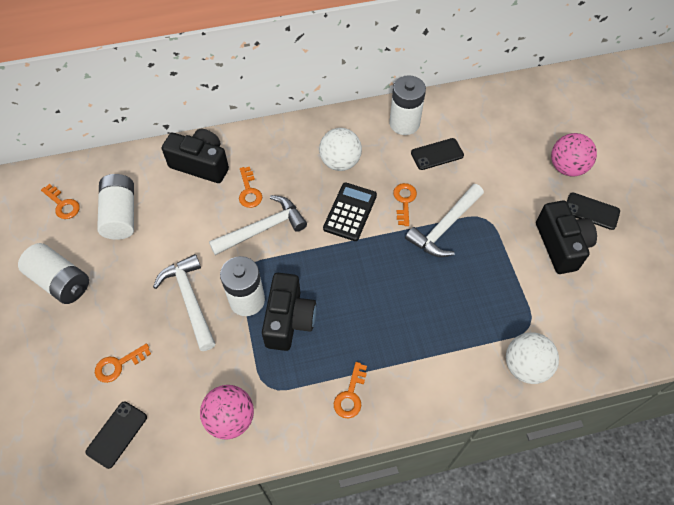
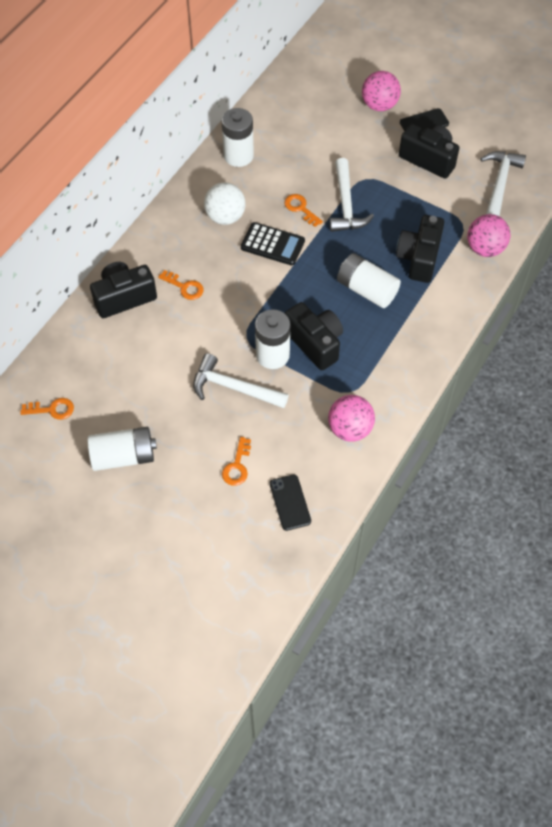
camera: 45 degrees left, 0 degrees up
(121, 215) = (109, 379): white battery -> white battery (366, 290)
(263, 229) = (226, 303): white hammer -> white hammer (499, 184)
(350, 212) = (272, 244): black calculator -> black calculator turned 135 degrees clockwise
(350, 395) = (405, 352): orange key -> none
(437, 154) = (286, 160): black phone -> none
(455, 323) = (419, 258): none -> black camera
(525, 366) = (485, 248): white ball -> pink ball

